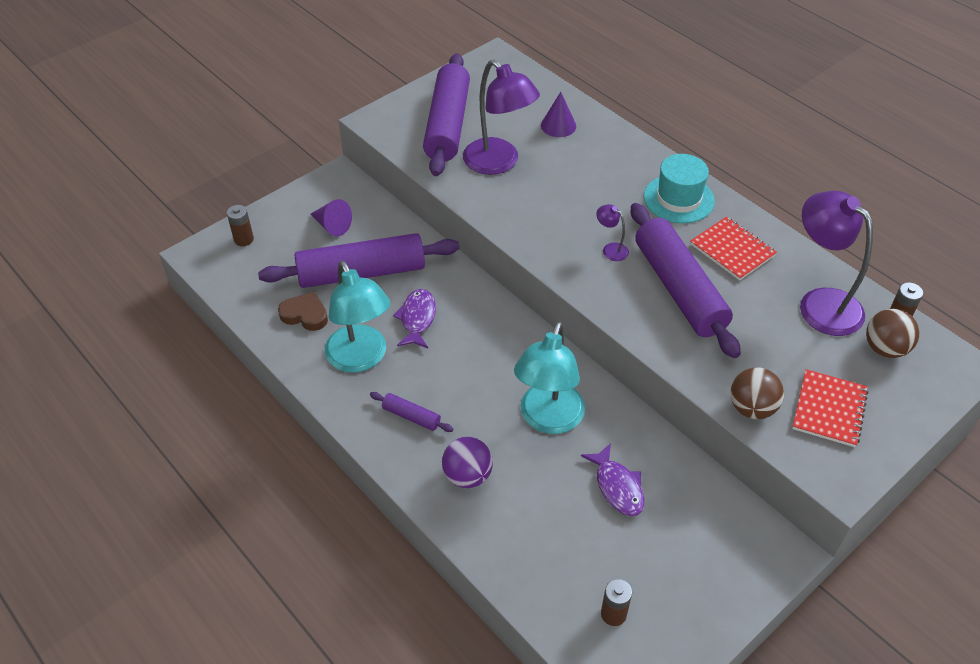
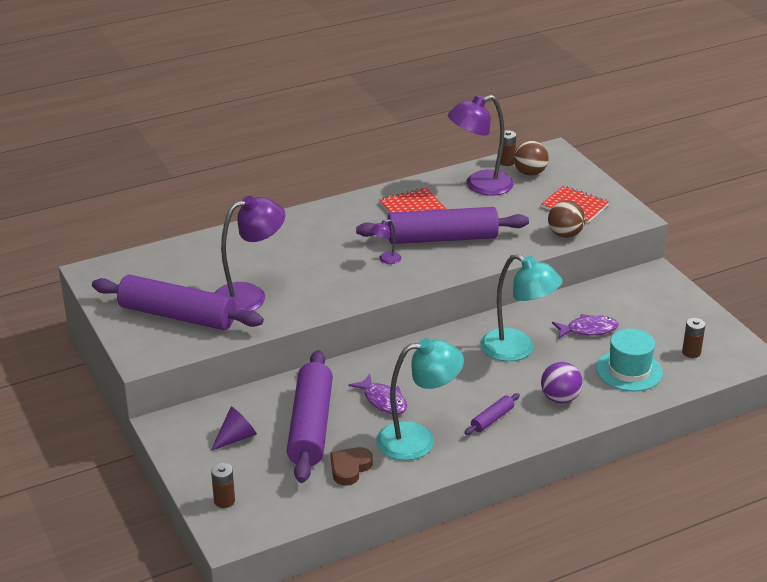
camera: 75 degrees left, 15 degrees down
(417, 318) = (383, 401): purple fish -> purple fish turned 150 degrees counterclockwise
(558, 125) = (217, 256): purple cone -> none
(678, 199) = (344, 217): turquoise hat -> turquoise hat (629, 370)

